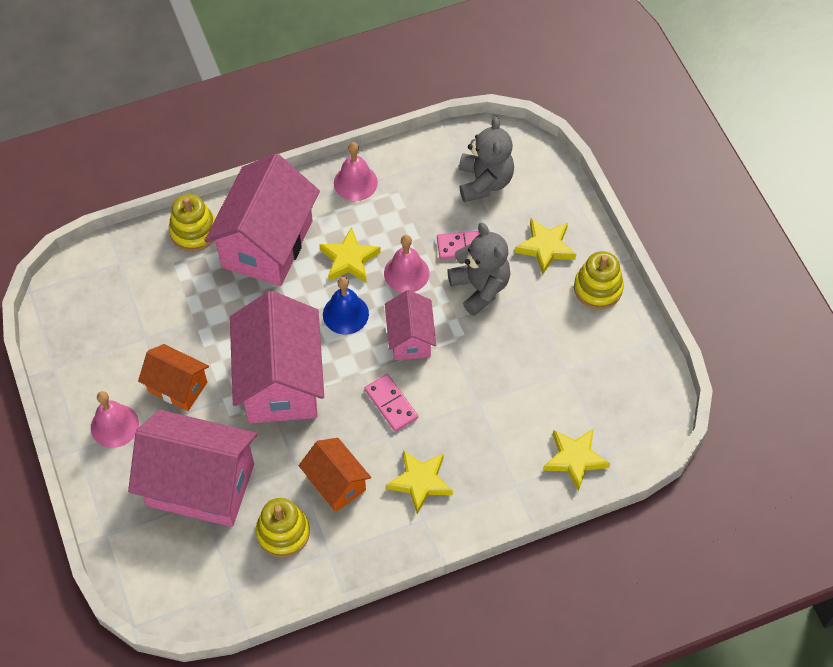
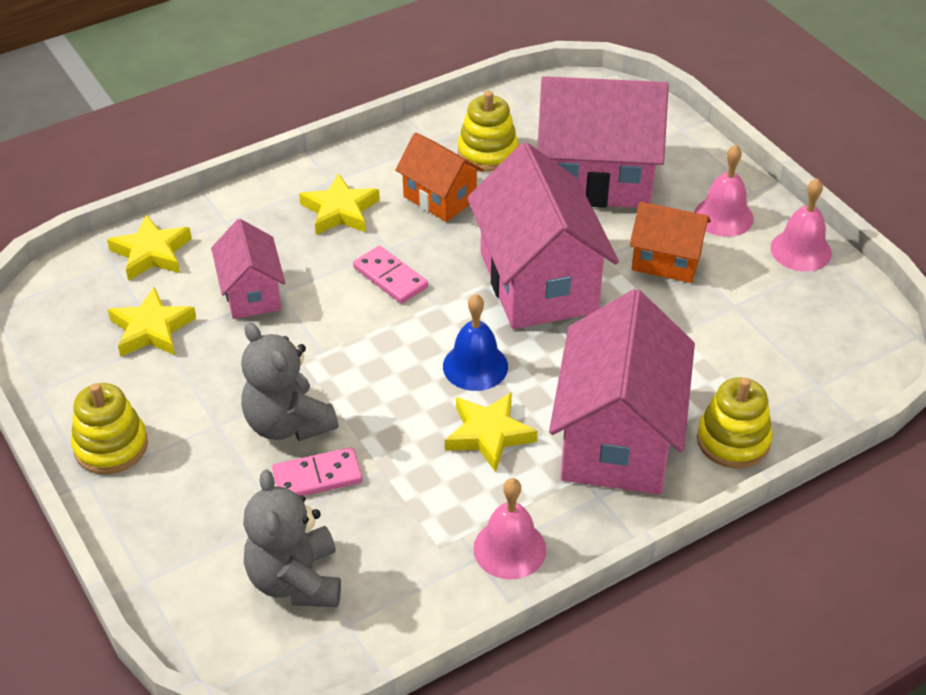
camera: 170 degrees right, 15 degrees down
(406, 273) = (400, 428): pink bell -> pink bell (801, 250)
(410, 338) = (379, 350): pink house -> pink house (252, 293)
(545, 248) = (190, 492): yellow star -> yellow star (151, 329)

